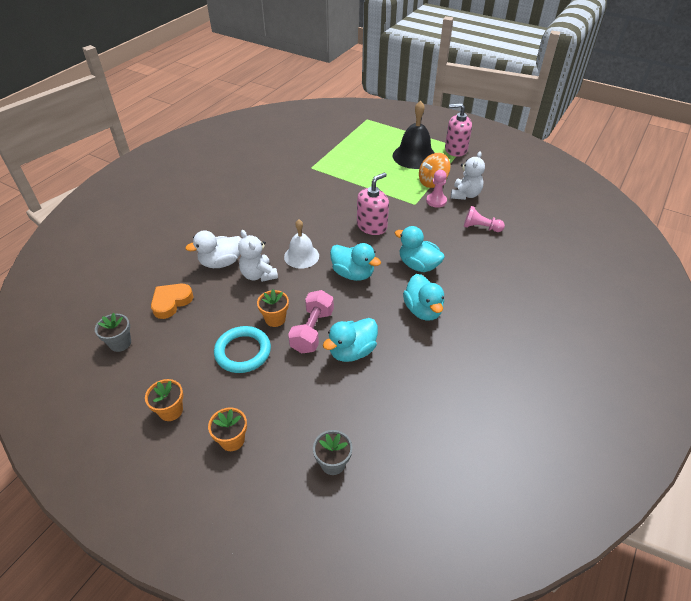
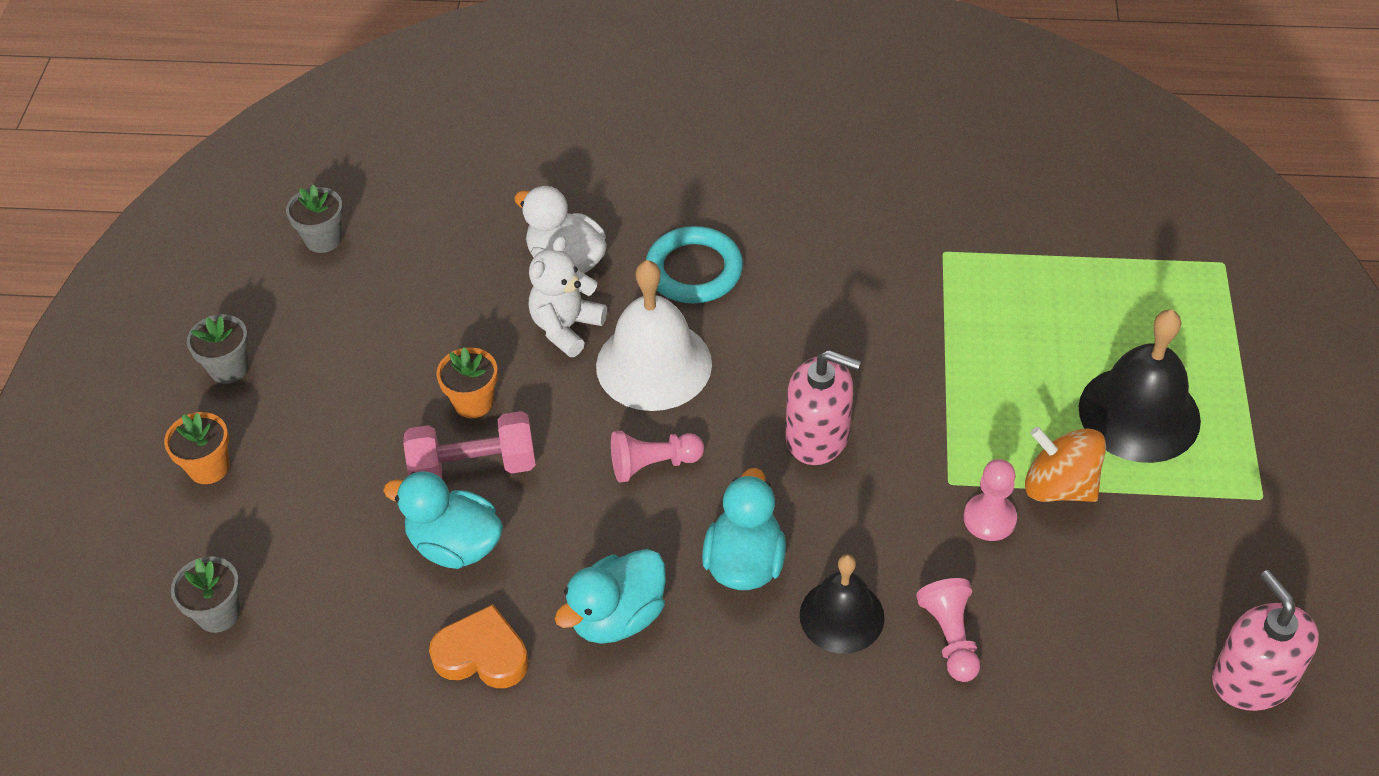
camera: 65 degrees right, 5 degrees up
(171, 302) = (437, 249): orange heart -> orange heart (482, 654)
(171, 411) = (229, 368): orange flower pot -> grey flower pot
(243, 352) = (379, 395): turquoise ring -> turquoise ring (694, 270)
(301, 256) = (654, 364): white bell -> white bell, size x1.54
(353, 274) = (653, 464): turquoise duck -> pink pawn
(455, 149) = (1240, 486): pink soap dispenser -> pink soap dispenser (1252, 679)
(457, 249) = (841, 616): none -> black bell
(465, 195) = (1057, 568): white teddy bear -> none

